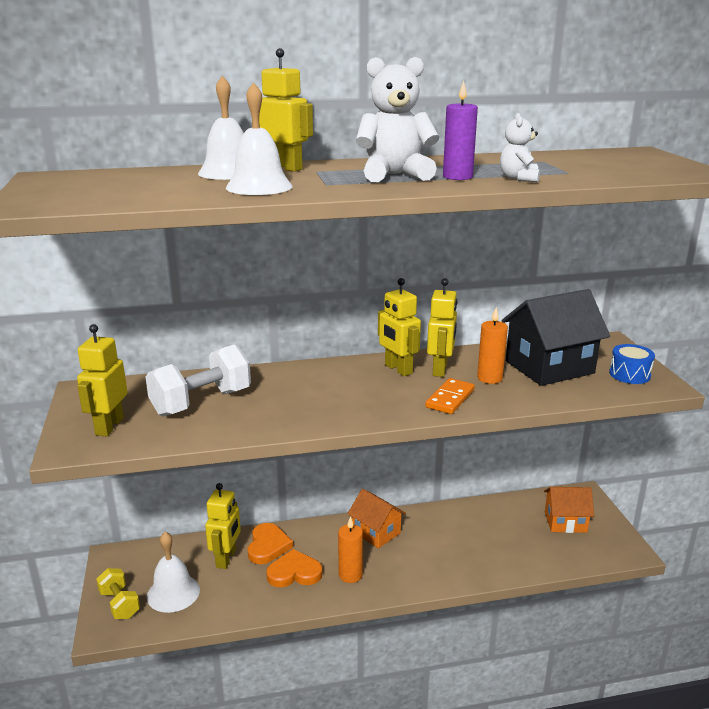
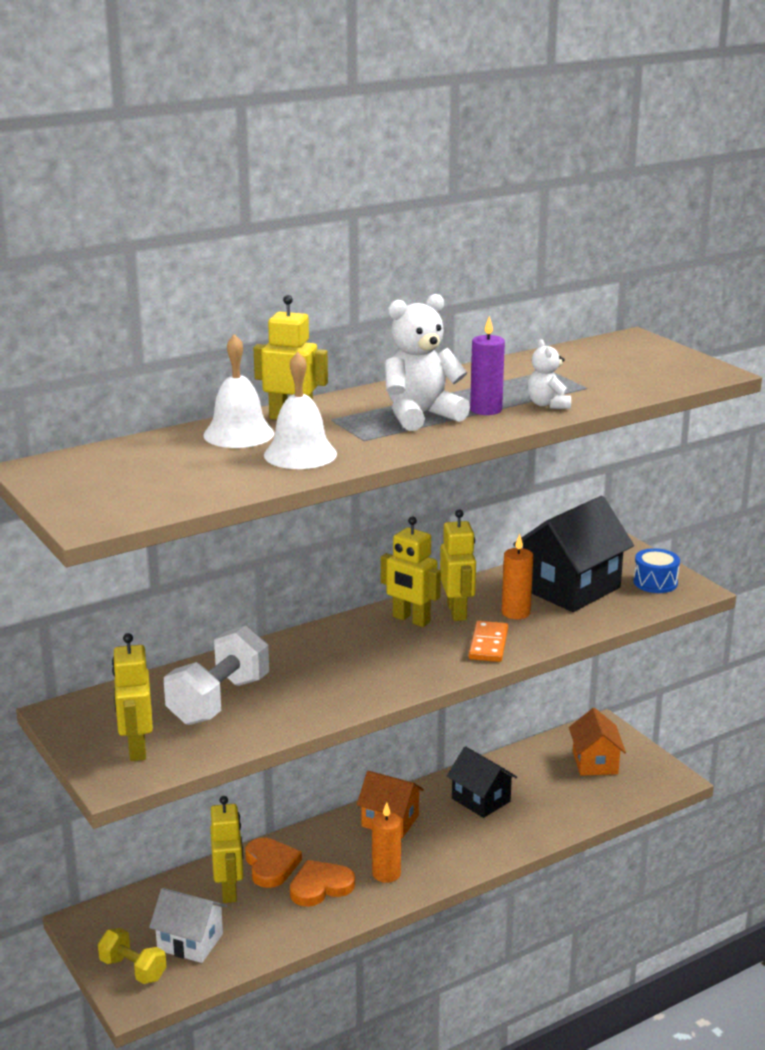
camera: 20 degrees left, 0 degrees up
(173, 593) = (190, 942): white bell -> white house
(456, 532) = (481, 800): none -> black house
(565, 522) = (595, 762): orange house -> orange house turned 75 degrees counterclockwise

